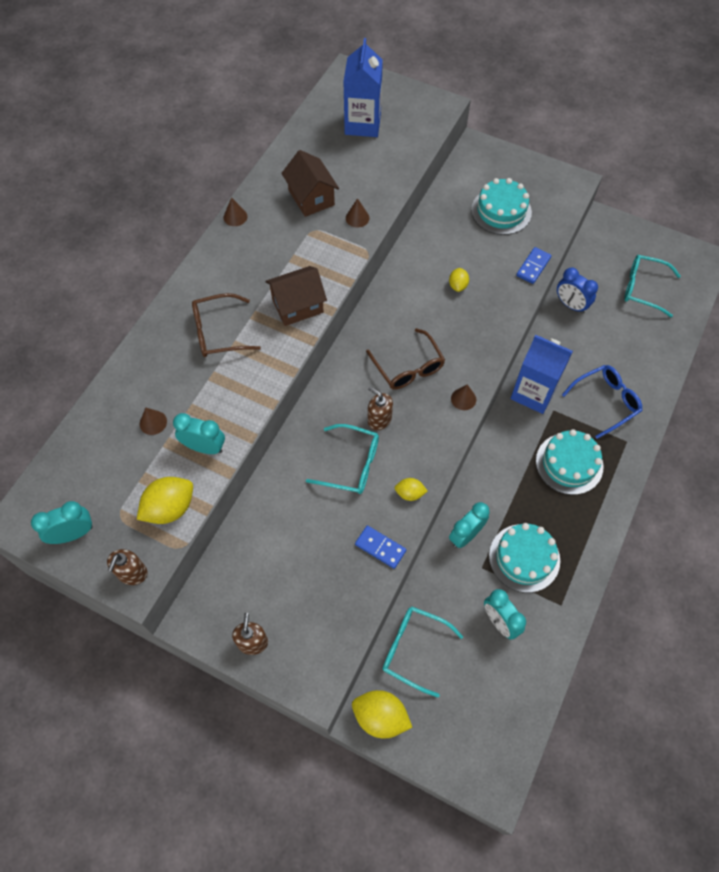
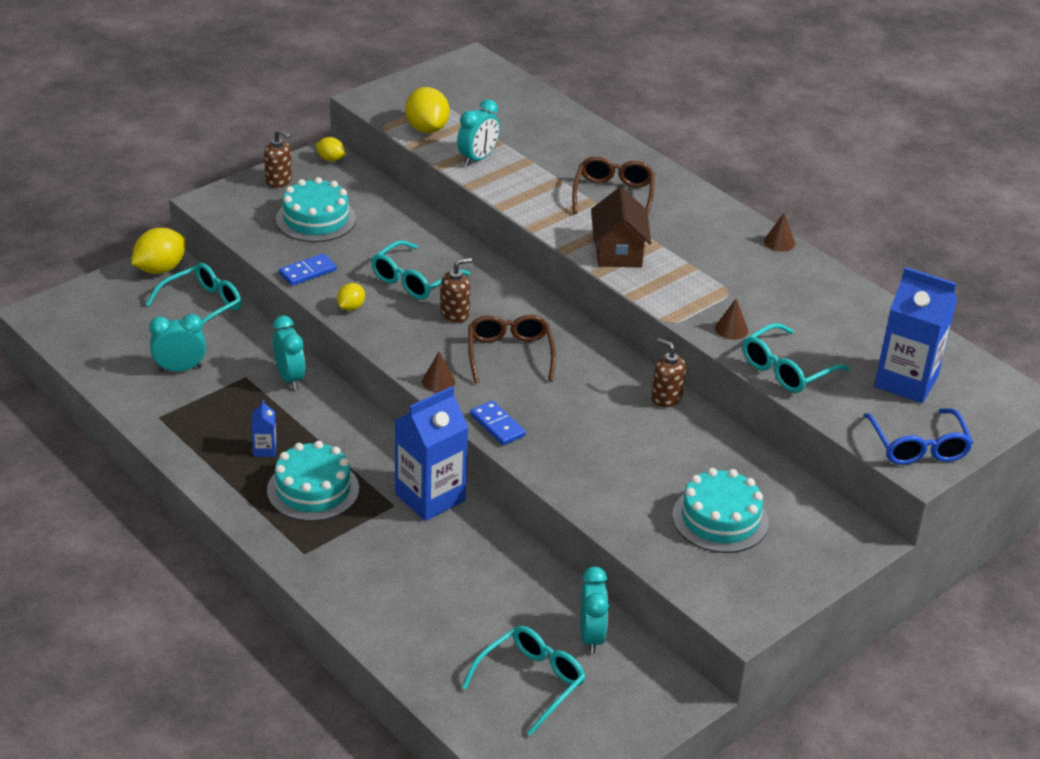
camera: 110 degrees right, 25 degrees down
(73, 534) = (440, 81): turquoise clock -> turquoise clock (591, 636)
(132, 573) = (379, 100): brown soap dispenser -> brown soap dispenser (666, 398)
(153, 422) = (527, 138): brown cone -> none
(311, 198) = (784, 303): brown house -> none
(385, 181) = (786, 369): none -> turquoise glasses
(408, 367) = (509, 354): brown glasses -> brown glasses turned 90 degrees clockwise
(458, 285) = (608, 433): yellow lemon -> yellow lemon (331, 159)
(524, 558) = (230, 410): turquoise cake -> turquoise cake (316, 219)
(533, 266) = (602, 512): blue domino -> blue domino (497, 425)
(550, 513) = (265, 449): none -> blue carton
(570, 305) = (546, 589): blue clock -> none
(606, 402) = (373, 558): blue glasses -> blue glasses (918, 447)

